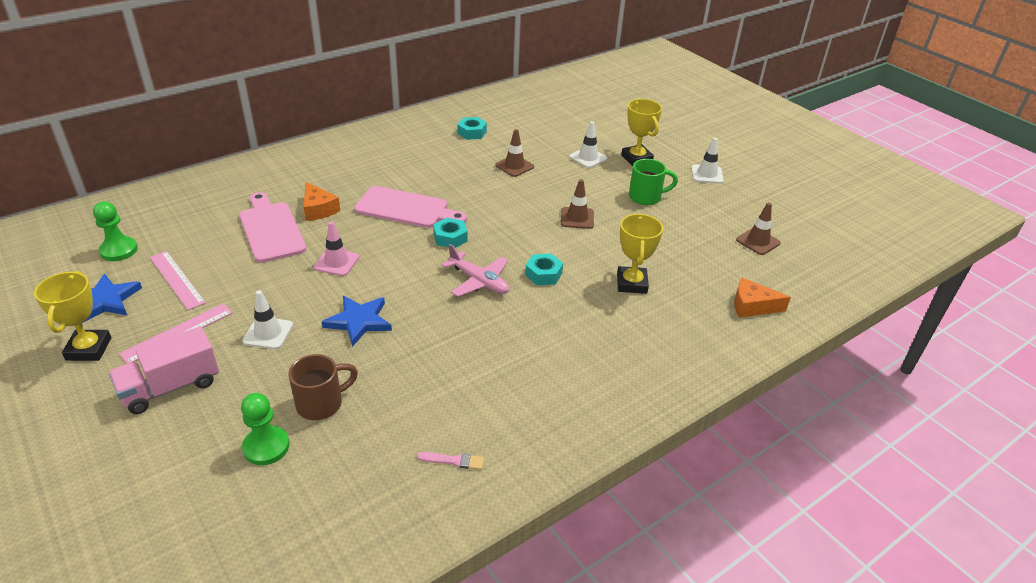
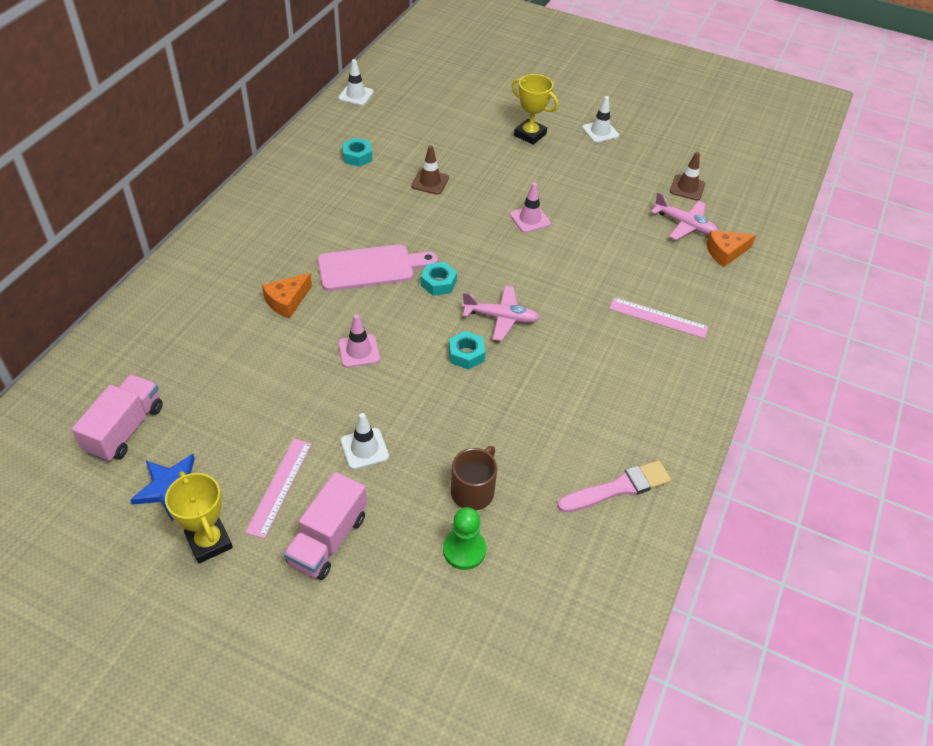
camera: 30 degrees left, 10 degrees up
(119, 250) = (125, 429): green pawn -> pink truck
(177, 279) = (221, 434): pink ruler -> pink ruler (658, 318)
(271, 229) = (261, 342): pink cutting board -> none
(318, 209) = (287, 301): orange cheese -> orange cheese turned 105 degrees clockwise
(359, 321) = (434, 401): blue star -> none
(453, 461) = (618, 488): pink brush -> pink brush, size x2.00
(543, 274) = (548, 288): turquoise nut -> turquoise nut (466, 354)
(577, 218) = (530, 219): brown traffic cone -> pink traffic cone
(588, 158) = (488, 149): white traffic cone -> white traffic cone (356, 95)
(631, 283) = (623, 268): yellow trophy -> none
(646, 197) = (569, 175): green mug -> none
(728, 270) = (684, 225): none -> pink plane

